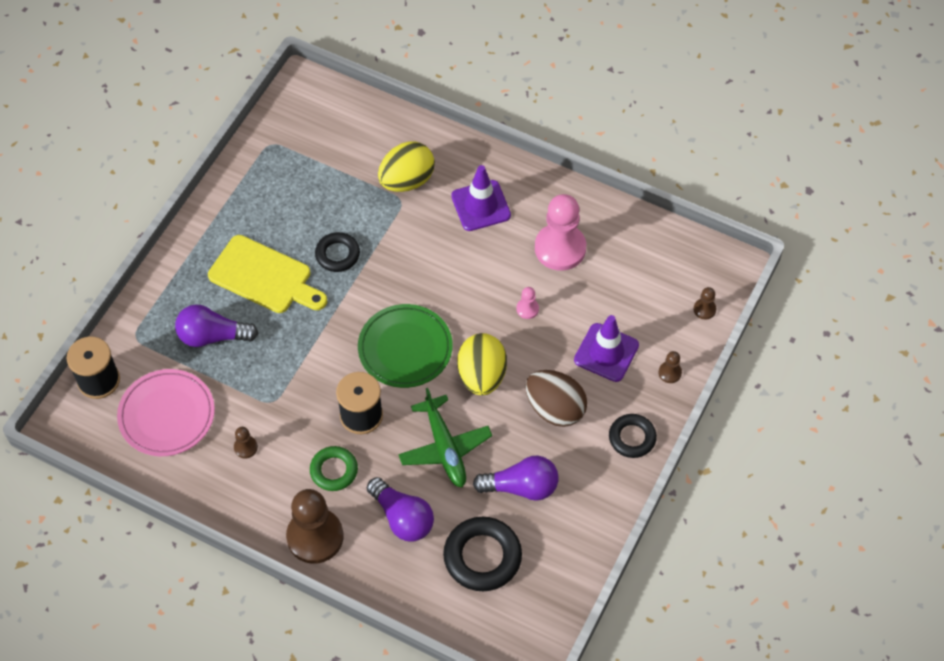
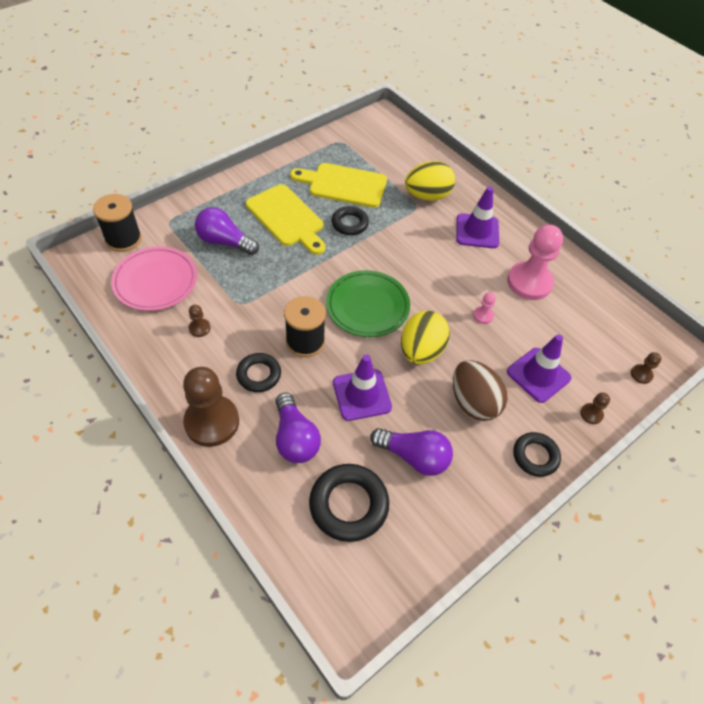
camera: 20 degrees right, 5 degrees down
(305, 205) = (344, 185): none -> yellow cutting board
(334, 470) = (259, 375): green ring -> black ring
(445, 447) = (362, 395): green plane -> purple traffic cone

